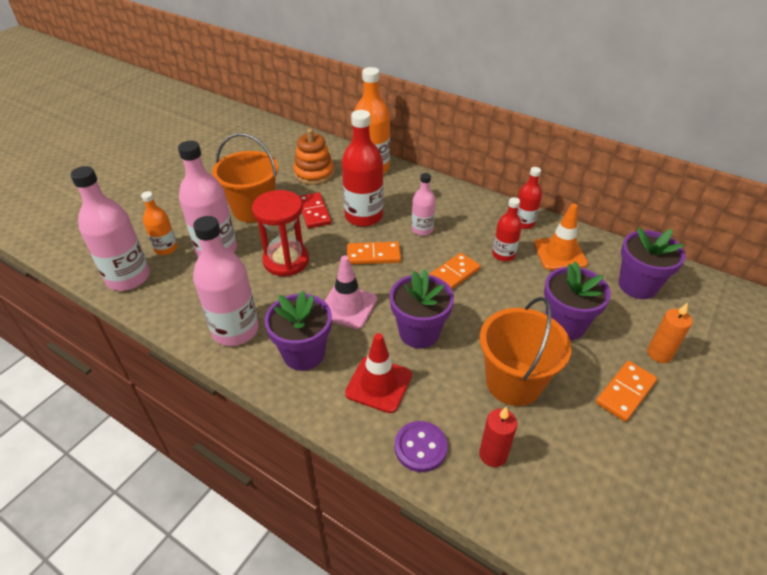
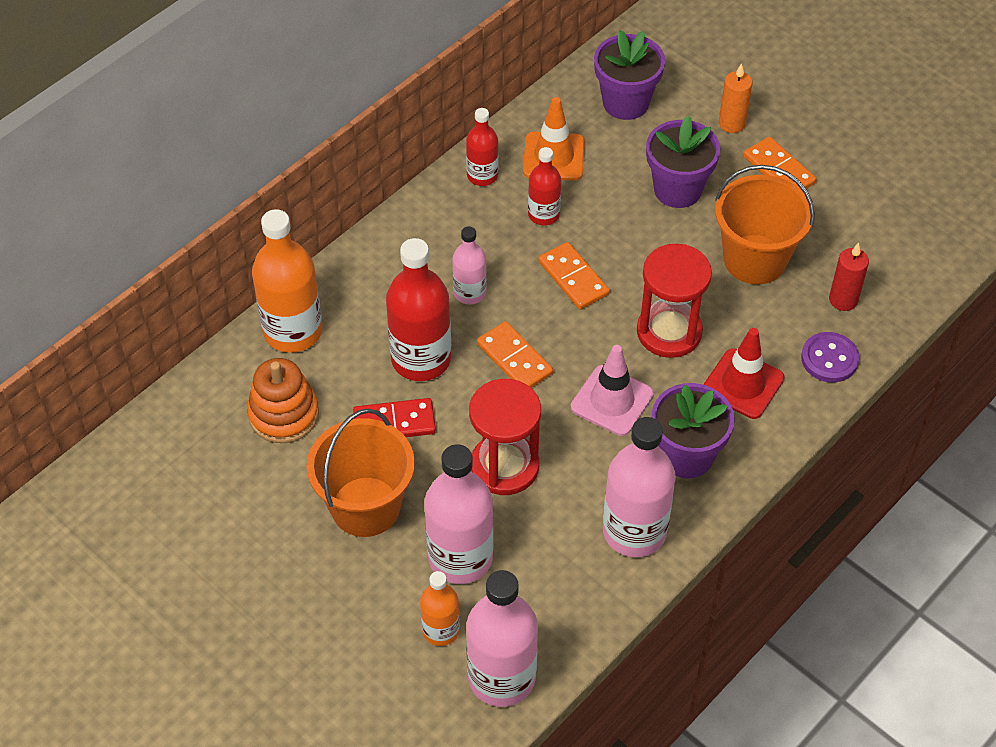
camera: 80 degrees left, 10 degrees up
(373, 255) = (514, 359): orange domino -> orange domino turned 45 degrees counterclockwise
(419, 333) = (669, 332): purple flower pot -> red hourglass

